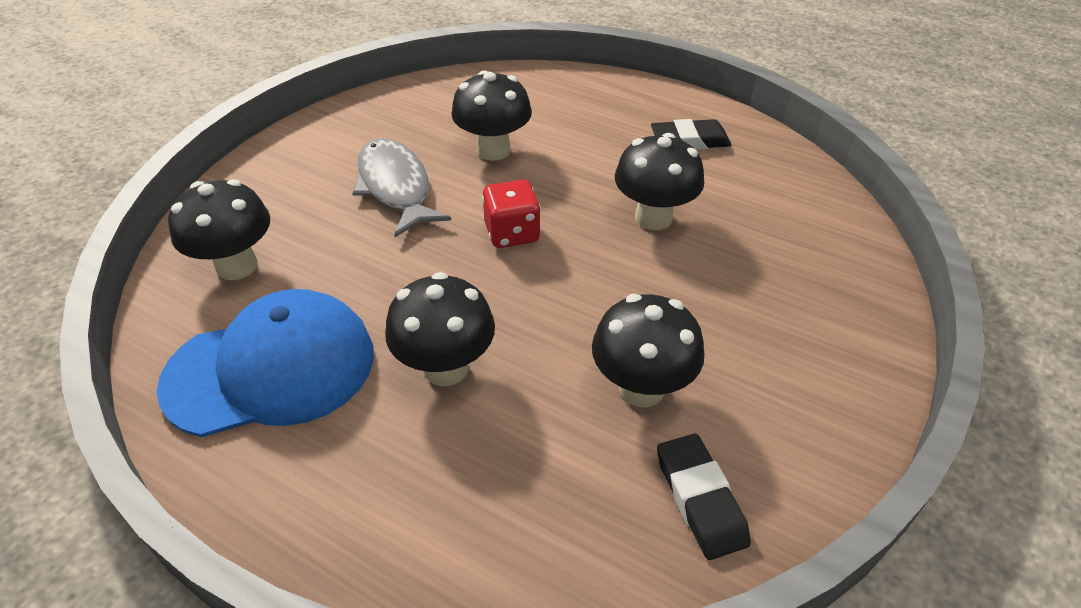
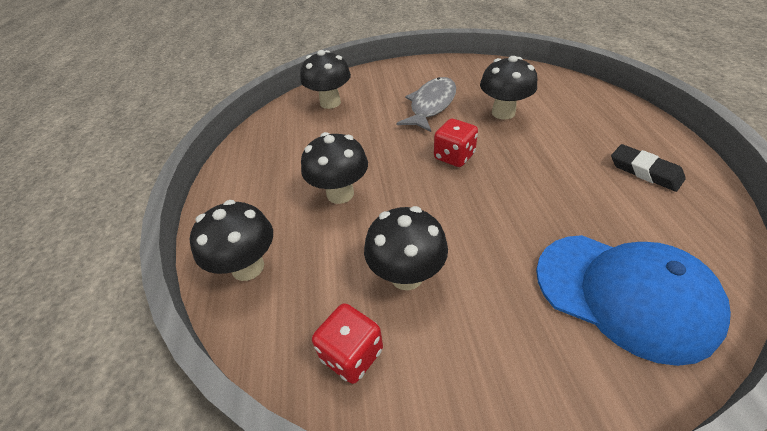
camera: 55 degrees right, 0 degrees up
(271, 369) = (287, 147): blue cap -> blue cap (624, 294)
(653, 218) = (548, 198): black mushroom -> black mushroom (248, 267)
(700, 499) = (352, 354): black eraser -> red dice

